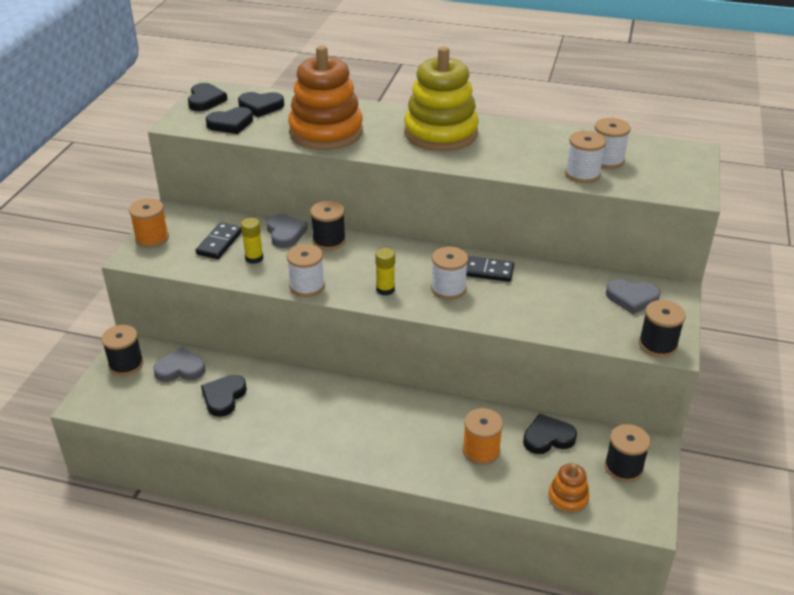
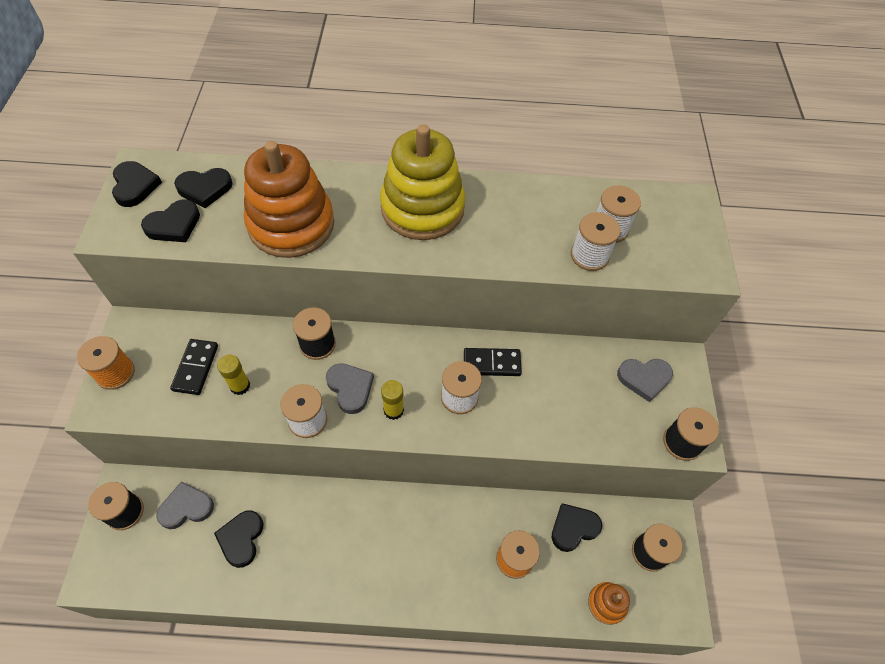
camera: 15 degrees left, 20 degrees up
(285, 233) = (267, 340): grey heart -> grey heart (350, 388)

